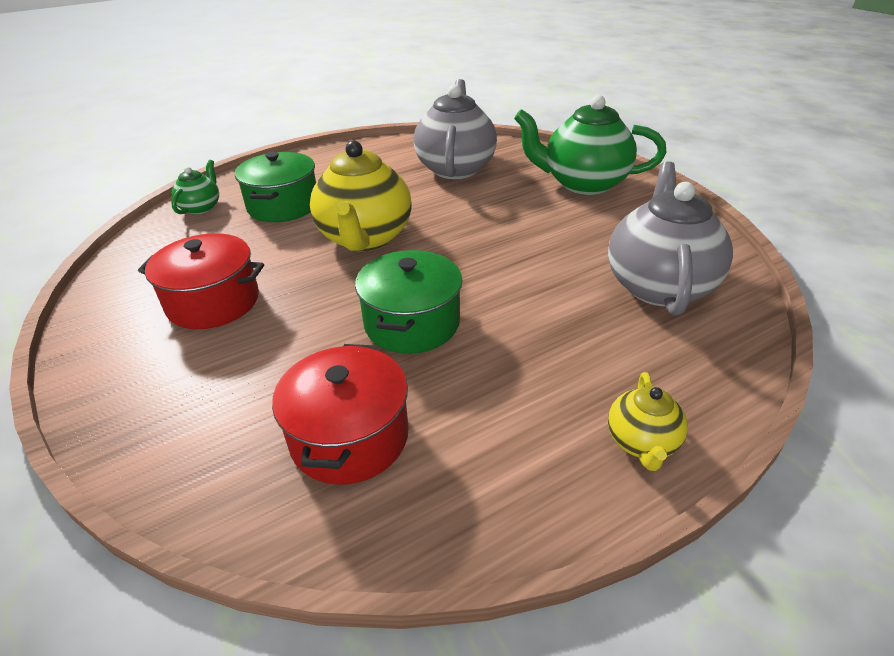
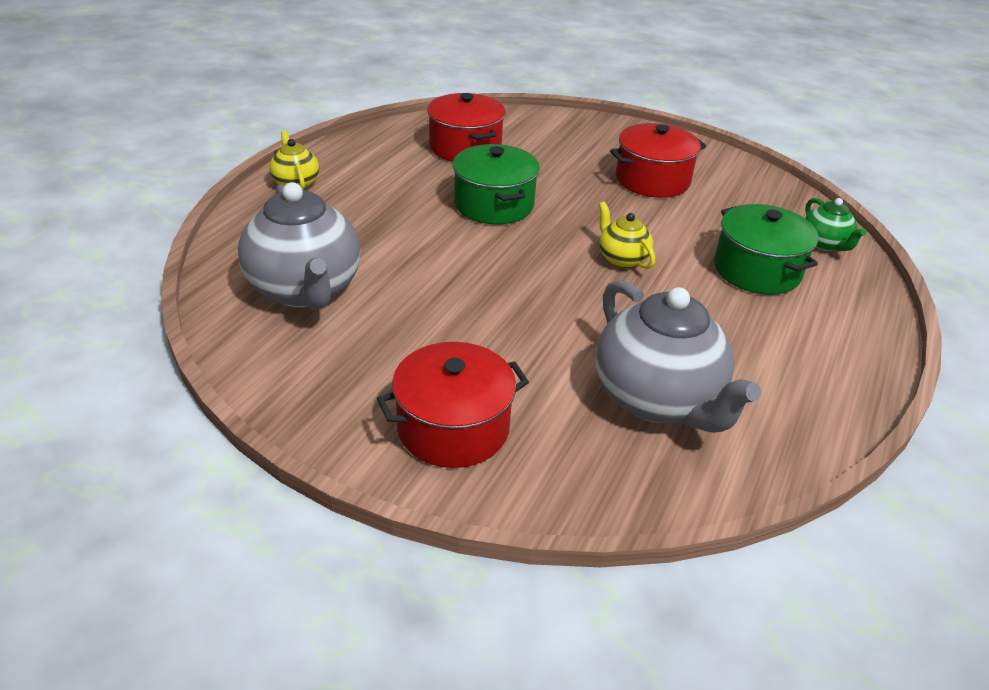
camera: 145 degrees right, 0 degrees up
(365, 238) = (622, 259): yellow teapot -> yellow teapot, size x0.49
(583, 184) = (453, 427): green teapot -> red pot

